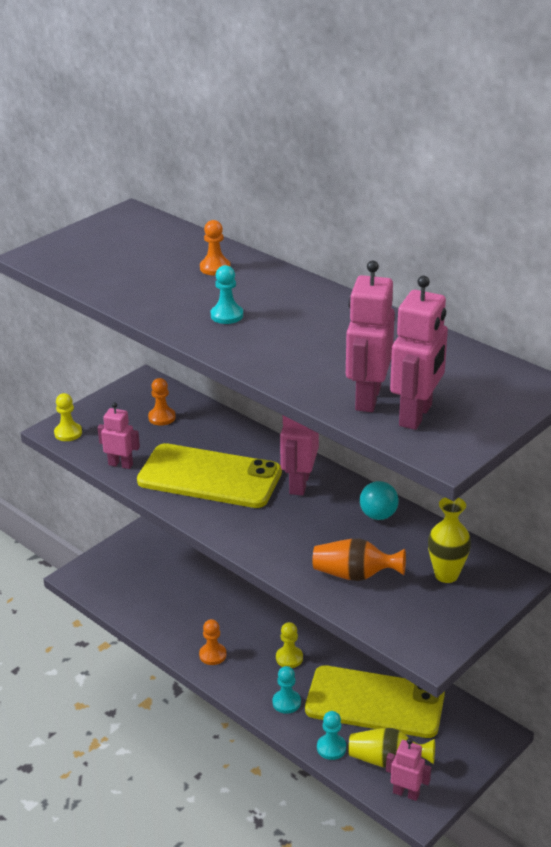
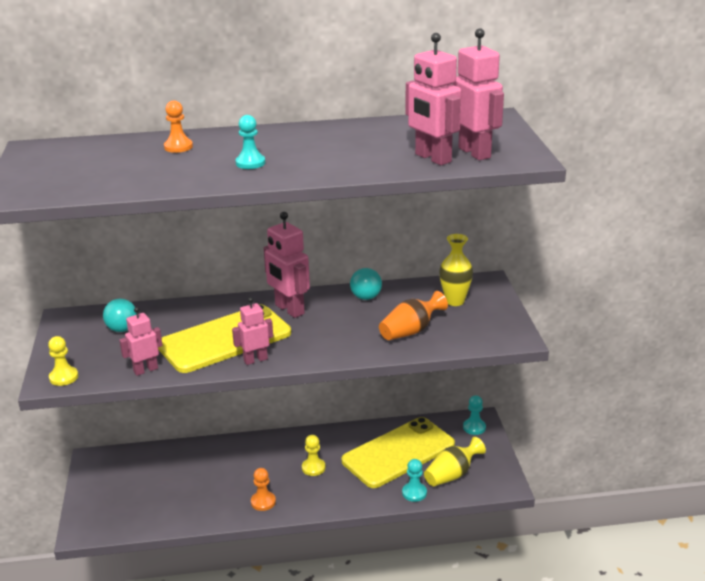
camera: 50 degrees left, 5 degrees down
(162, 417) = (122, 329): orange pawn -> turquoise ball
(286, 702) = (351, 491): turquoise pawn -> turquoise pawn (474, 427)
(406, 793) = (486, 482): pink robot -> pink robot (255, 360)

